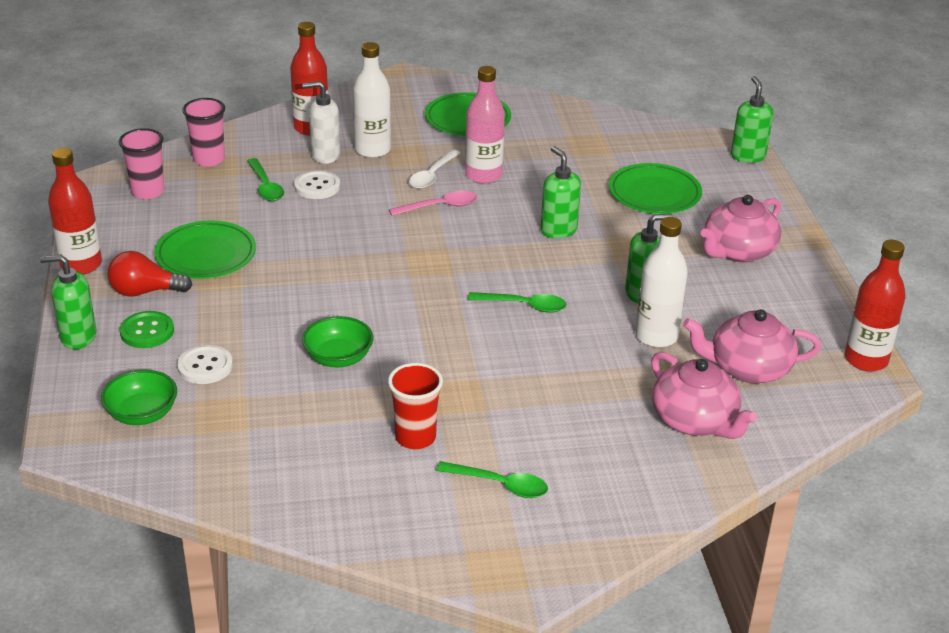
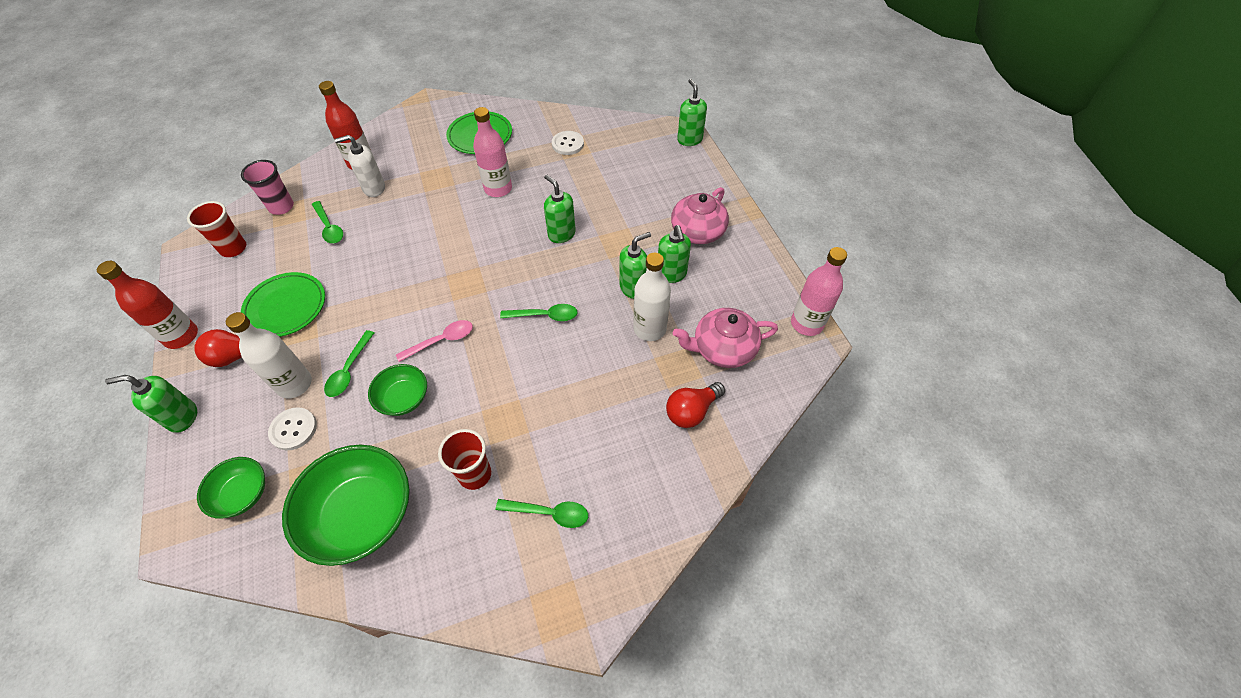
camera: 10 degrees left, 20 degrees up
(147, 331) = (241, 400): green button -> none
(148, 192) = (233, 248): pink cup -> red cup
(276, 323) = (349, 370): none -> green spoon
(277, 452) = (362, 515): none -> green bowl
(317, 186) = (370, 221): white button -> white button (568, 144)
(372, 150) = (410, 177): white bottle -> white bottle (294, 384)
(432, 176) = (459, 195): white spoon -> none
(440, 207) = (468, 225): pink spoon -> pink spoon (441, 341)
(654, 193) = (628, 186): green plate -> none
(695, 288) = (671, 274): none -> green soap dispenser
(695, 420) = (691, 411): pink teapot -> red light bulb
(866, 360) = (806, 323): red bottle -> pink bottle

